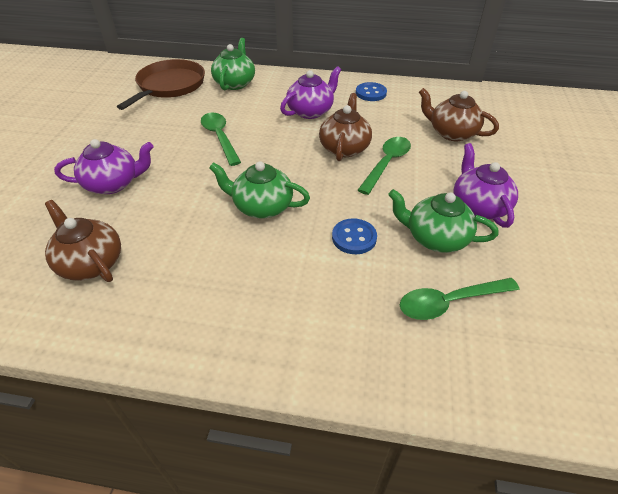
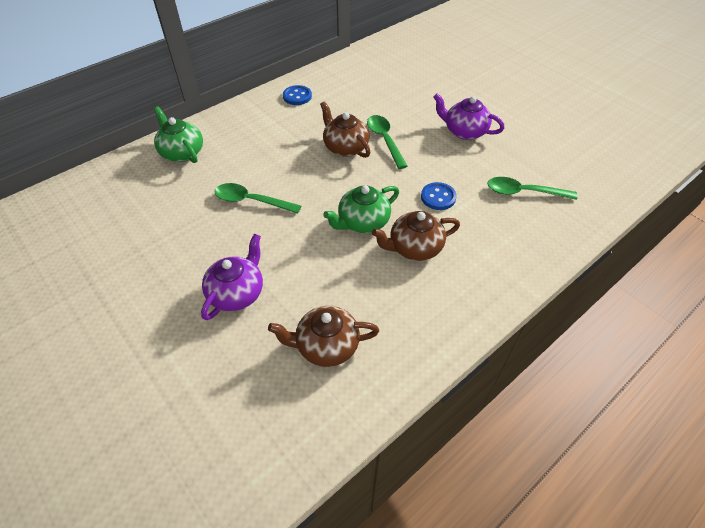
camera: 50 degrees left, 5 degrees up
(169, 86) = (126, 192): brown pan -> none
(311, 111) = (280, 136): purple teapot -> none
(435, 238) = (472, 165): green teapot -> none
(449, 302) = (523, 192): green spoon -> green spoon turned 75 degrees clockwise
(451, 133) = (387, 94): brown teapot -> brown teapot (414, 248)

